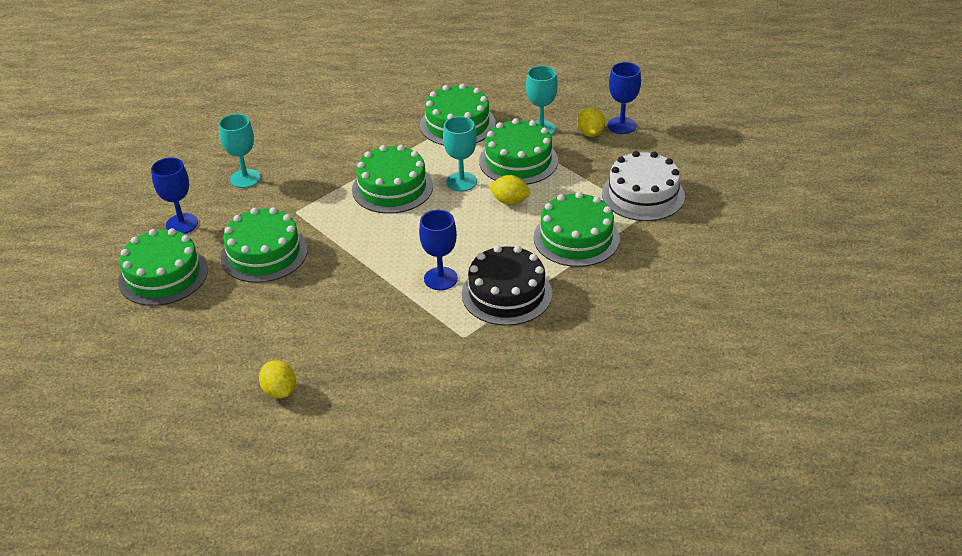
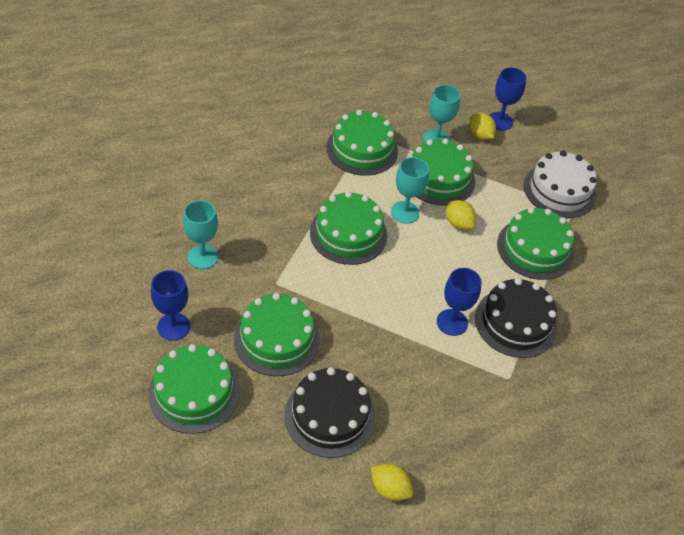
camera: 30 degrees left, 10 degrees up
(267, 322) = (329, 415): none -> black cake
(510, 201) = (458, 223): yellow lemon -> yellow lemon turned 60 degrees clockwise

